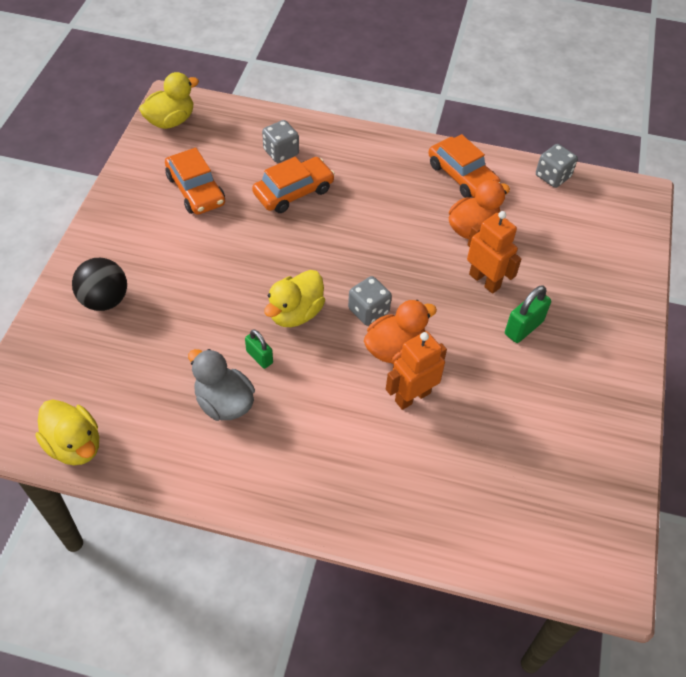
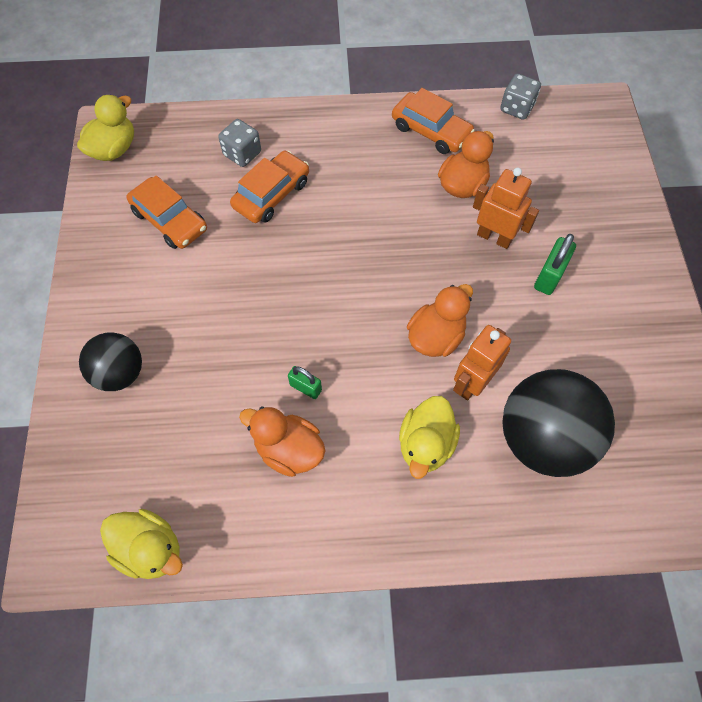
camera: 15 degrees left, 10 degrees up
(224, 403) = (289, 449): grey duck -> orange duck
(295, 313) = (324, 328): yellow duck -> yellow duck (425, 444)
(368, 311) = (395, 303): grey dice -> none
(459, 462) = (542, 438): none -> black ball

